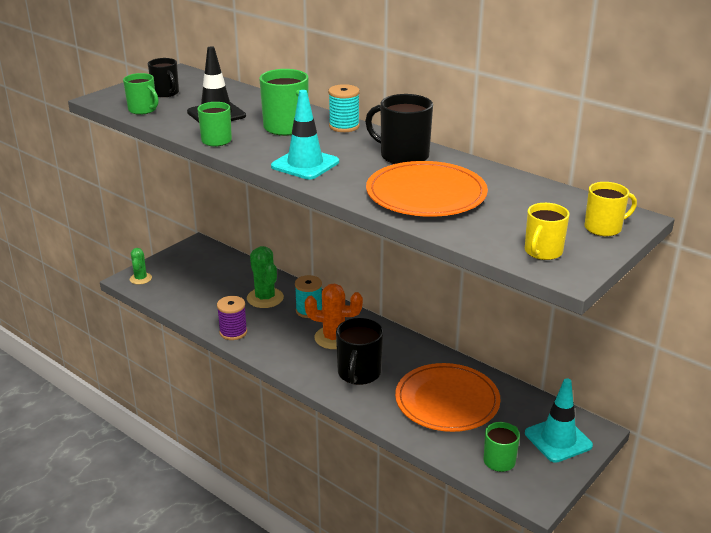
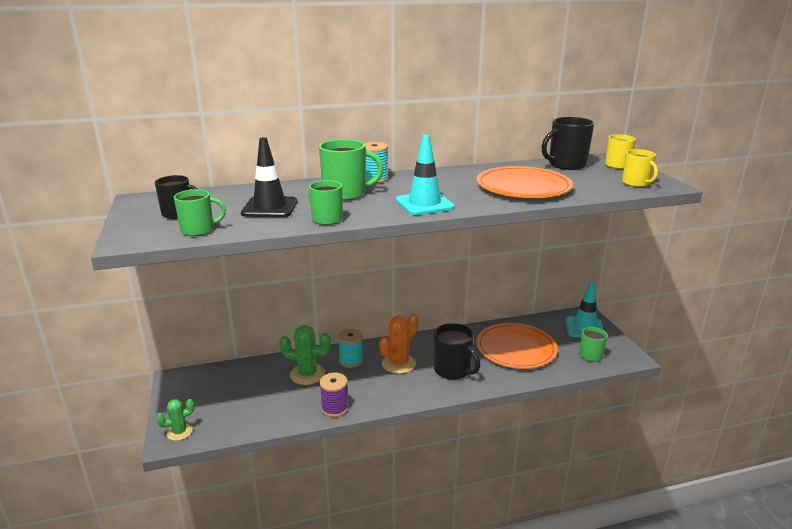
camera: 55 degrees left, 5 degrees down
(140, 278) = (179, 432): green cactus -> green cactus turned 60 degrees counterclockwise
(403, 156) = (453, 177): black mug -> black mug (566, 165)

